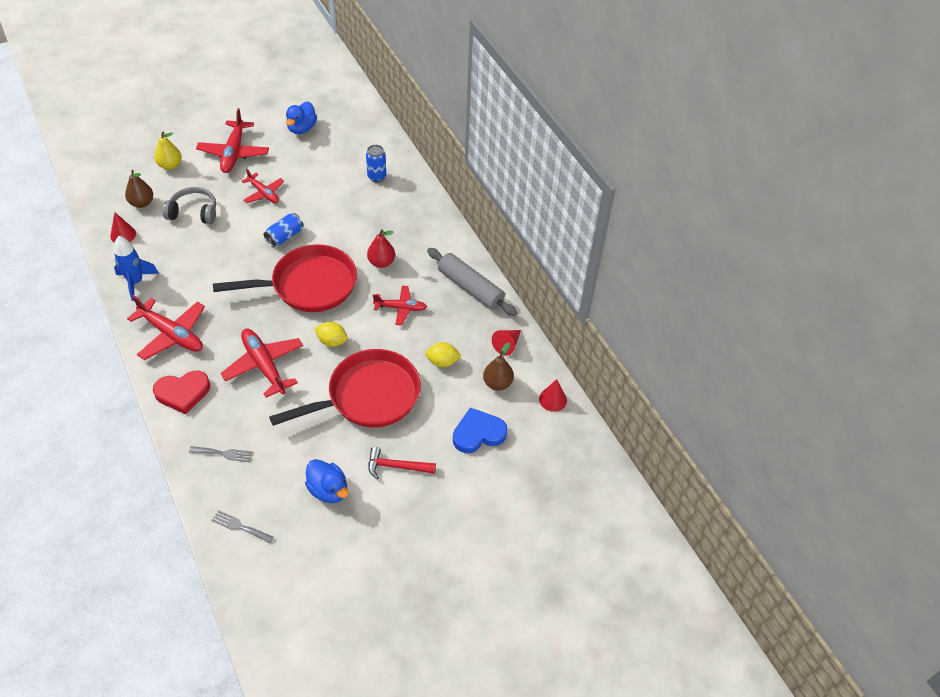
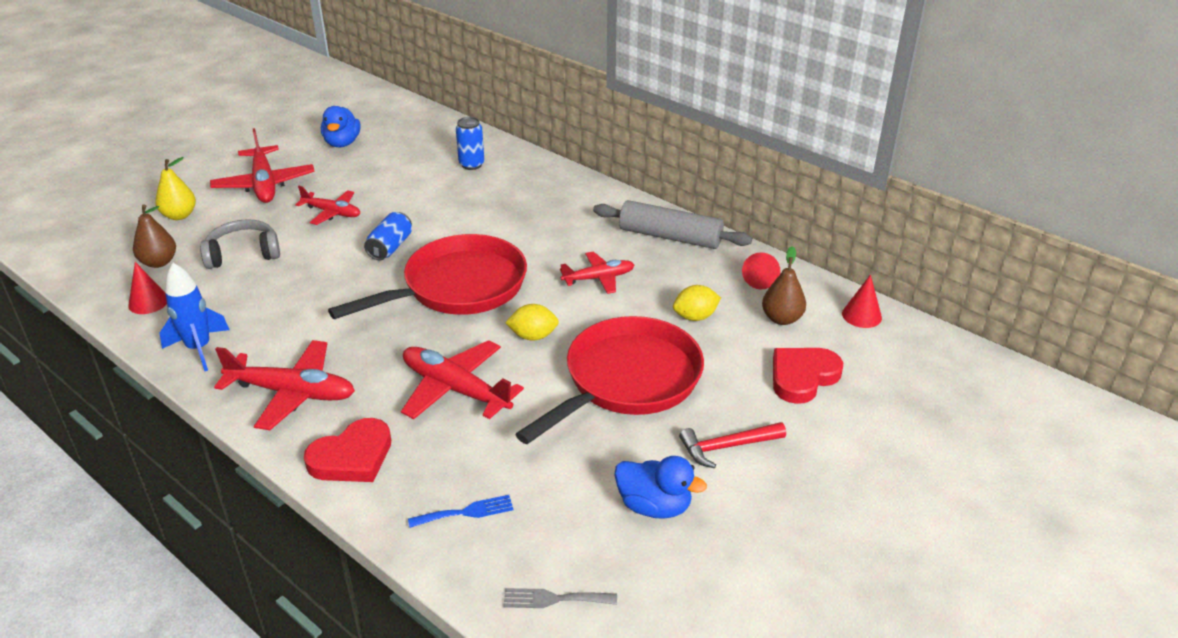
camera: 20 degrees left, 15 degrees down
(224, 454) = (466, 512): grey fork -> blue fork
(381, 262) = (538, 241): red pear -> none
(478, 433) = (802, 377): blue heart -> red heart

